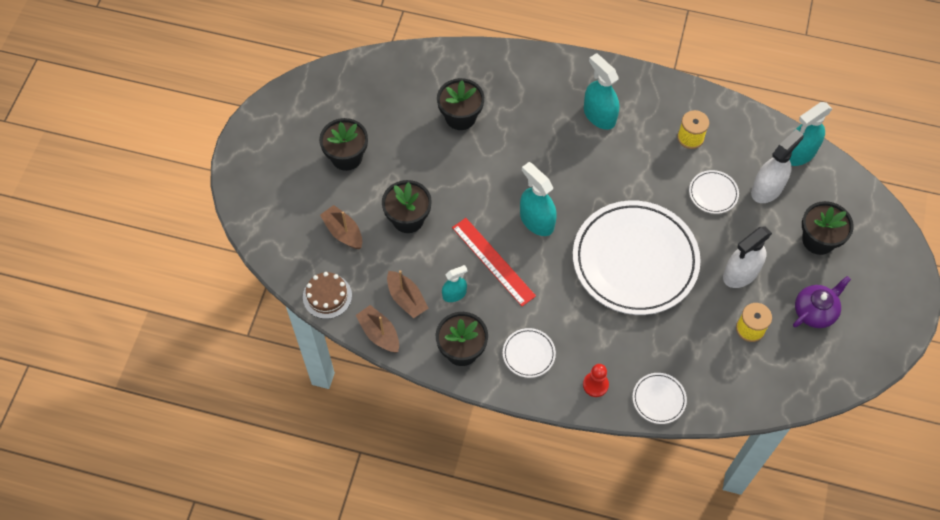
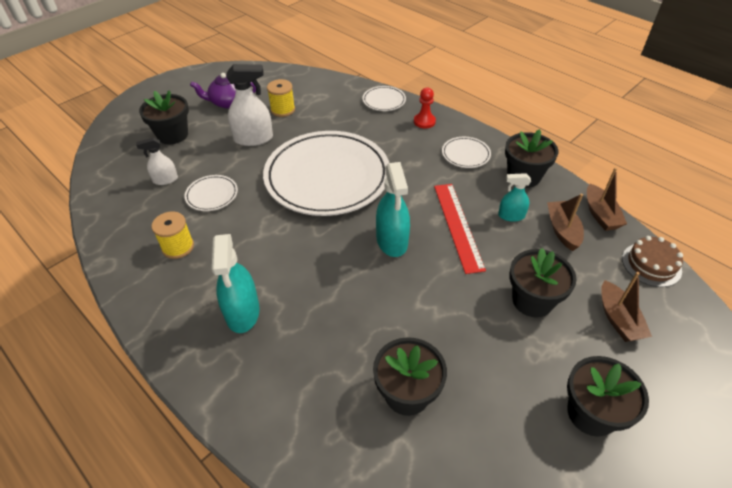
camera: 150 degrees left, 15 degrees down
(767, 189) = (165, 180): white spray bottle -> white spray bottle, size x0.59
(799, 153) = (106, 193): turquoise spray bottle -> none

